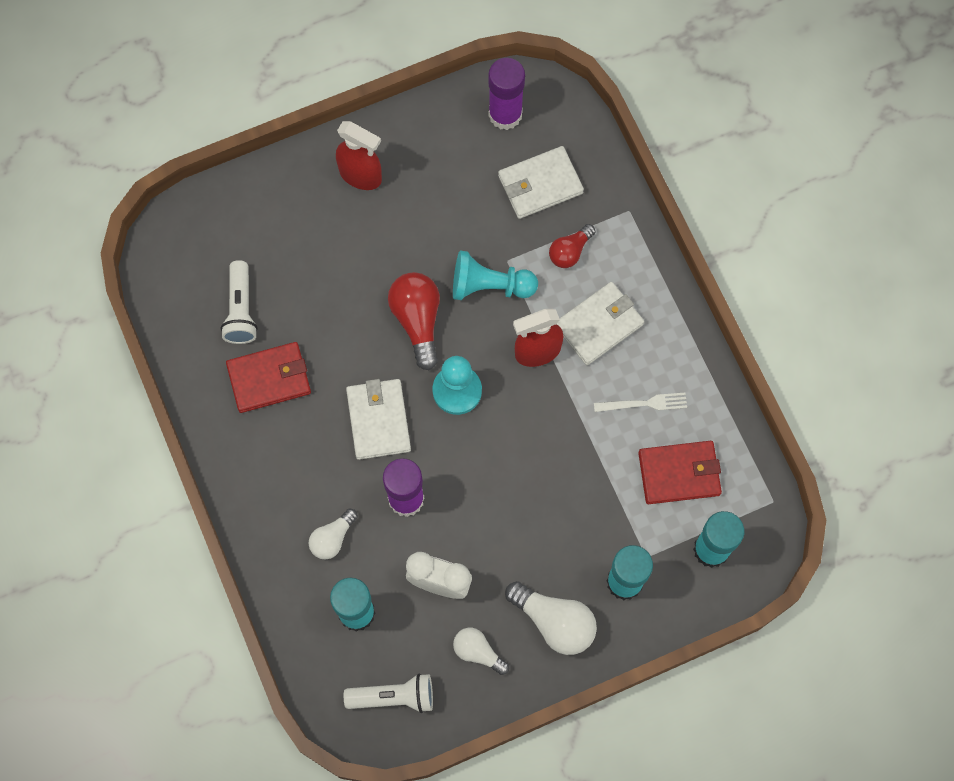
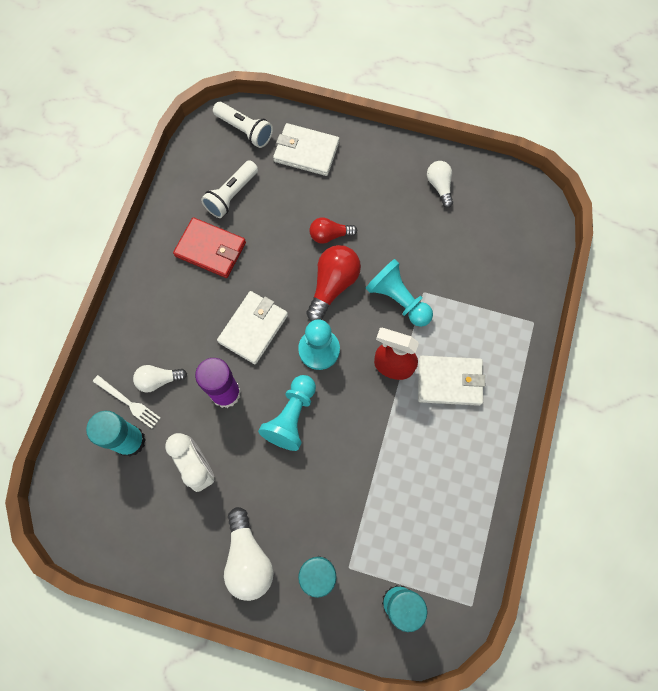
camera: 40 degrees right, 0 degrees up
(361, 175) = (375, 170): red spray bottle -> none
(393, 697) = (103, 517): white flashlight -> white flashlight (245, 130)
(478, 652) = (181, 535): white light bulb -> white light bulb (439, 186)
(485, 471) = (291, 417): none -> turquoise pawn
(505, 114) = (501, 200): purple glue stick -> none
(540, 184) = (487, 260): white wallet -> white wallet (306, 152)
(570, 251) = (470, 318): red light bulb -> red light bulb (329, 235)
(644, 404) = (436, 459): white fork -> white fork (128, 402)
(679, 473) = (420, 528): red wallet -> none

